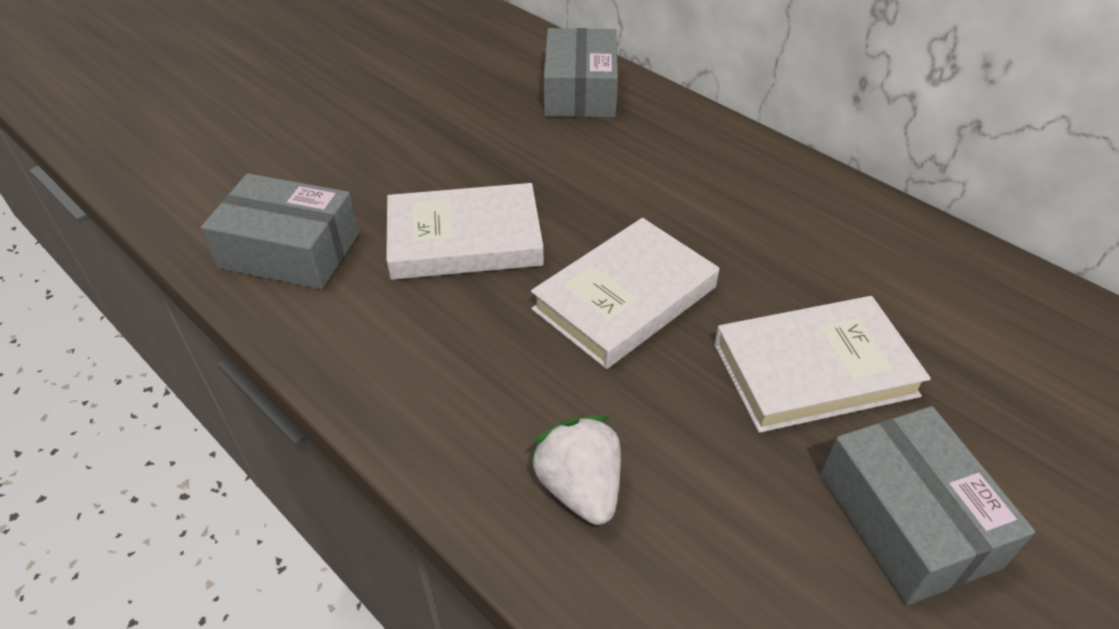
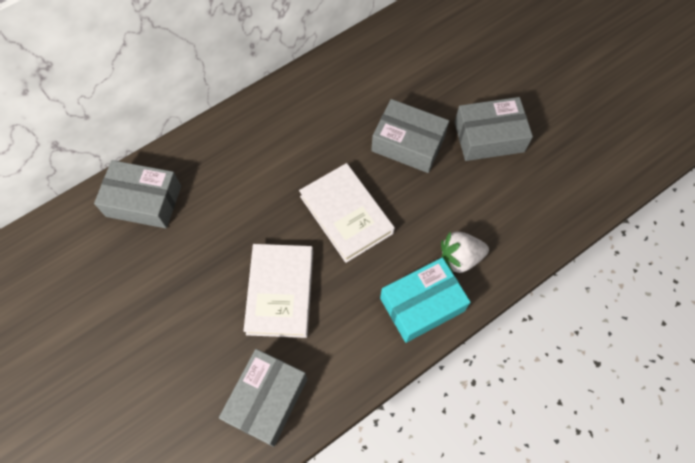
camera: 80 degrees left, 20 degrees up
(466, 431) = (422, 304): none -> turquoise box
(814, 370) = (408, 143): white book -> grey box

